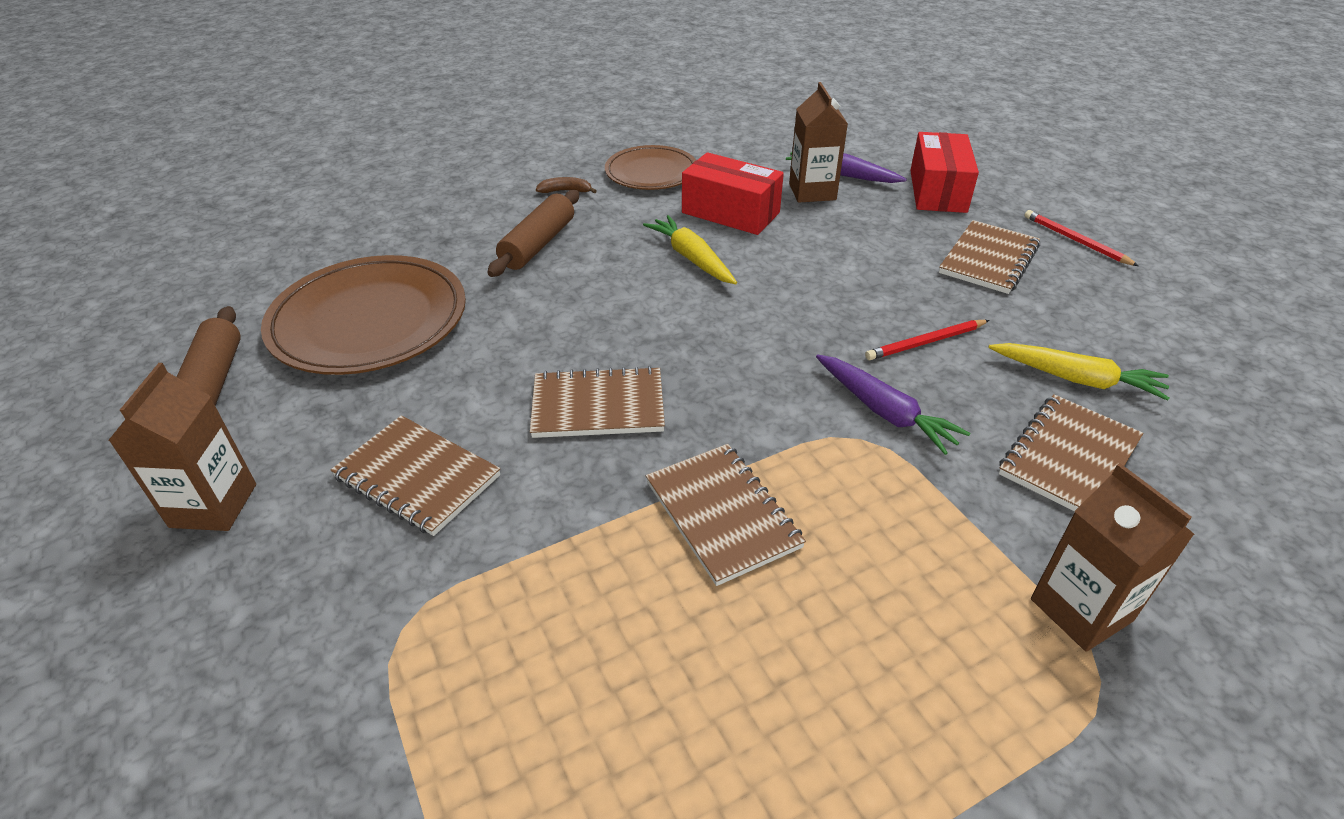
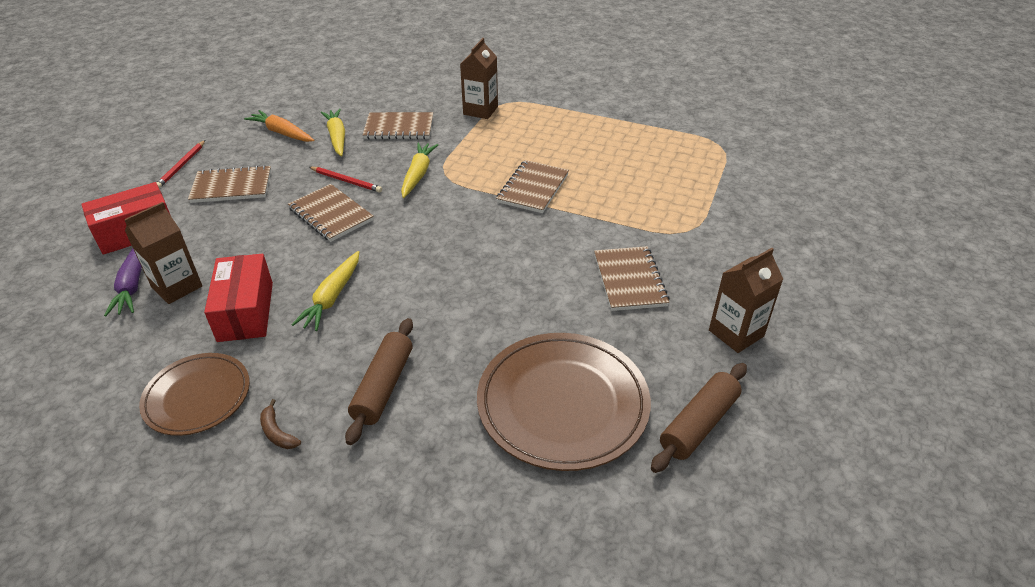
camera: 130 degrees left, 0 degrees up
(538, 244) = (383, 386): brown rolling pin -> brown rolling pin turned 60 degrees counterclockwise
(598, 406) = (514, 254): brown notebook -> brown notebook (331, 215)
(884, 412) = (418, 174): purple carrot -> yellow carrot
(1129, 335) = (282, 133): none -> orange carrot

